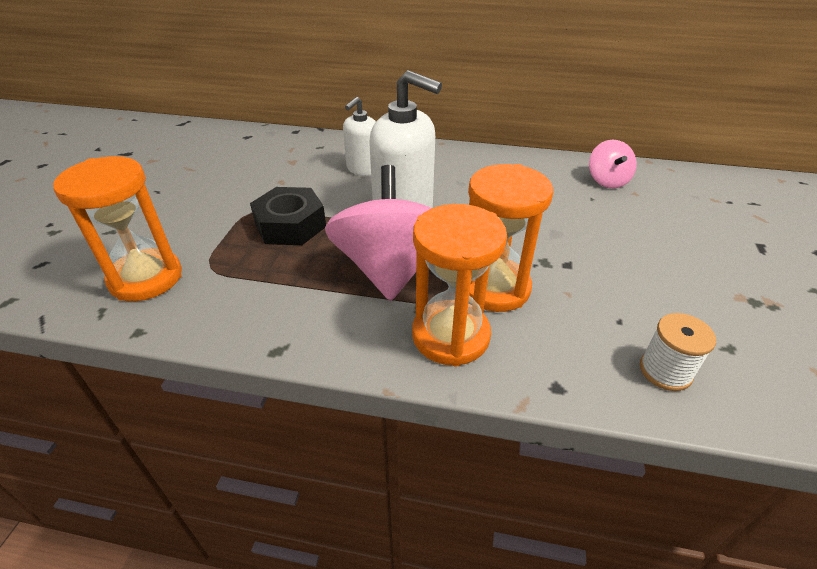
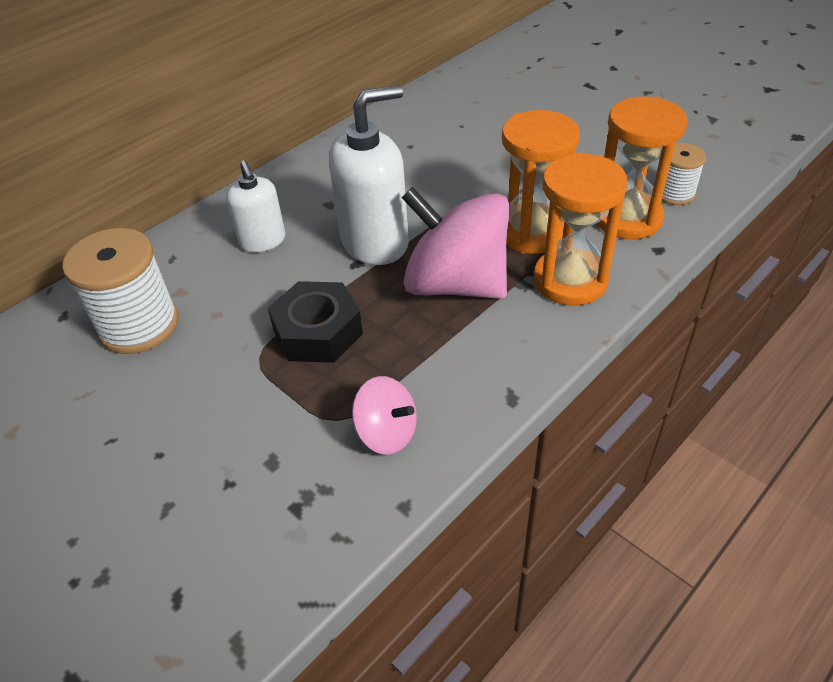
camera: 55 degrees left, 5 degrees up
(146, 278) = (310, 483): orange hourglass -> orange hourglass (627, 218)
(254, 161) = (139, 325): none -> white spool
(607, 180) = (445, 105): pink spinning top -> pink spinning top (387, 433)

